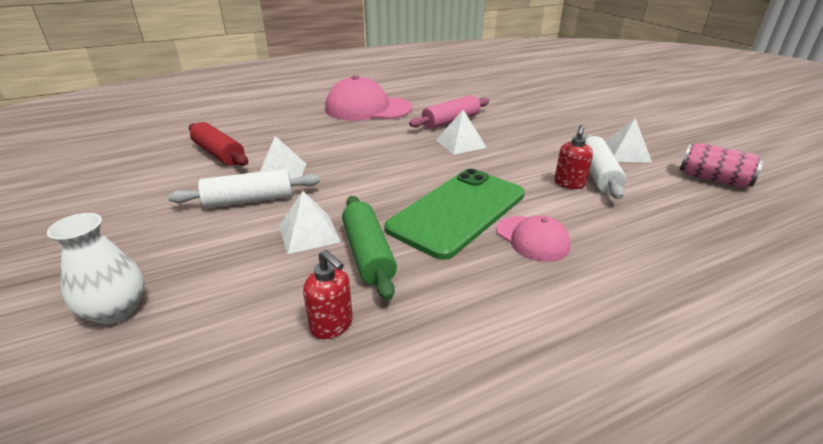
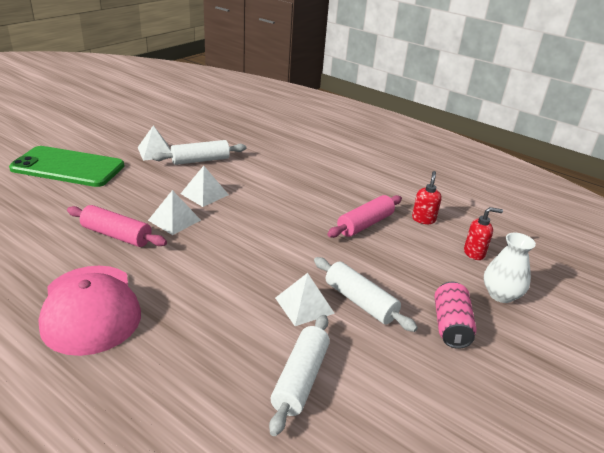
camera: 120 degrees left, 0 degrees up
(219, 154) = (300, 379): red rolling pin -> white rolling pin
(309, 233) = (369, 253): white pyramid -> white pyramid (204, 194)
(368, 254) = (365, 224): green rolling pin -> pink rolling pin
(458, 211) = (291, 203): green phone -> green phone (68, 167)
(532, 238) = (299, 177): pink cap -> none
(569, 184) = (222, 169): red soap dispenser -> red soap dispenser (474, 253)
(713, 179) = (183, 128): pink can -> pink can (450, 326)

